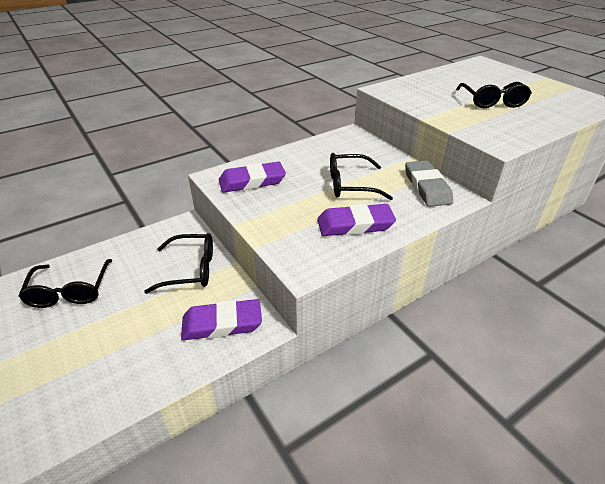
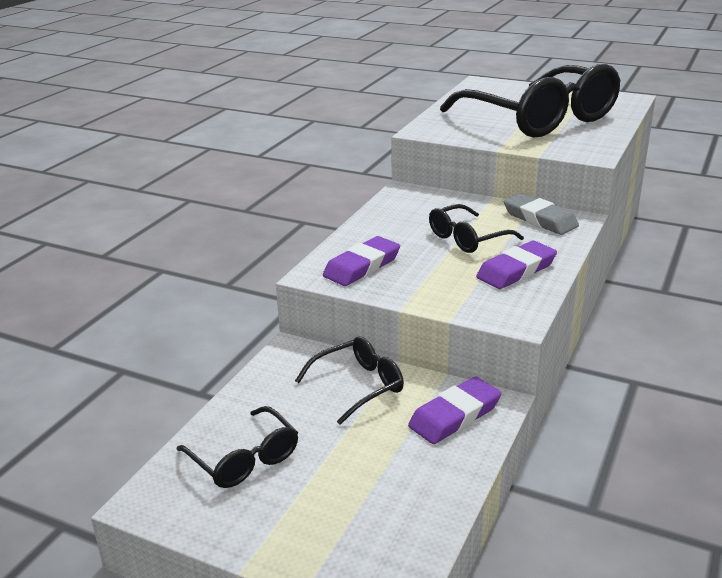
camera: 30 degrees left, 10 degrees down
(492, 101) = (540, 119): black glasses -> black glasses, size x2.17

